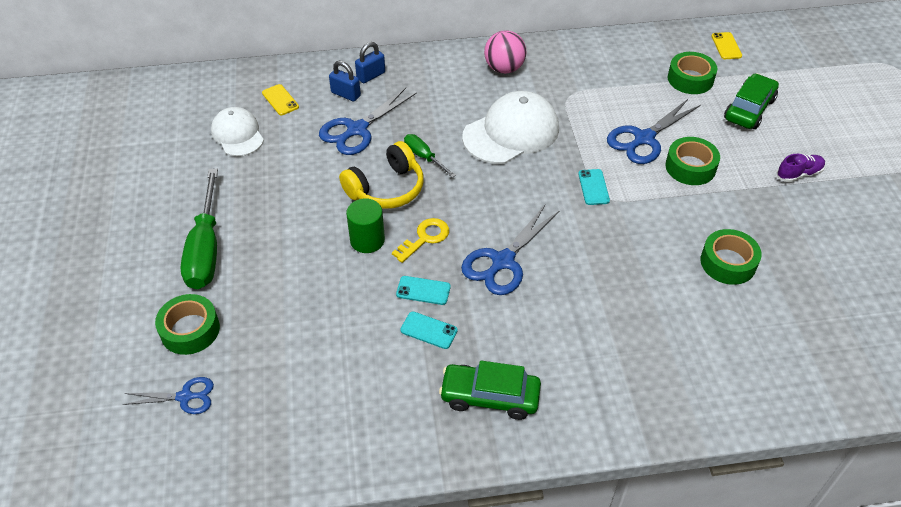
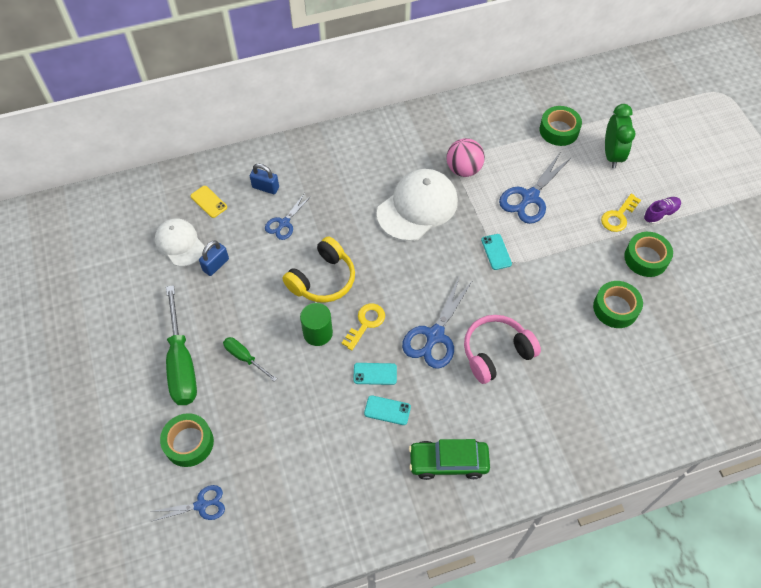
camera: 10 degrees left, 10 degrees up
(357, 130) = (284, 223): blue scissors -> blue scissors, size x0.60
(371, 75) = (283, 164): blue padlock -> blue padlock (216, 265)
(424, 157) = (348, 243): green screwdriver -> green screwdriver (245, 358)
(504, 68) = (398, 141): pink ball -> pink ball (463, 169)
(573, 289) = (496, 353): none -> pink headphones
(690, 167) = (572, 220): green tape -> green tape (646, 258)
(726, 46) = (584, 91): yellow phone -> none
(747, 170) = (618, 216): none -> yellow key
(749, 109) = (612, 155): green car -> green clock

